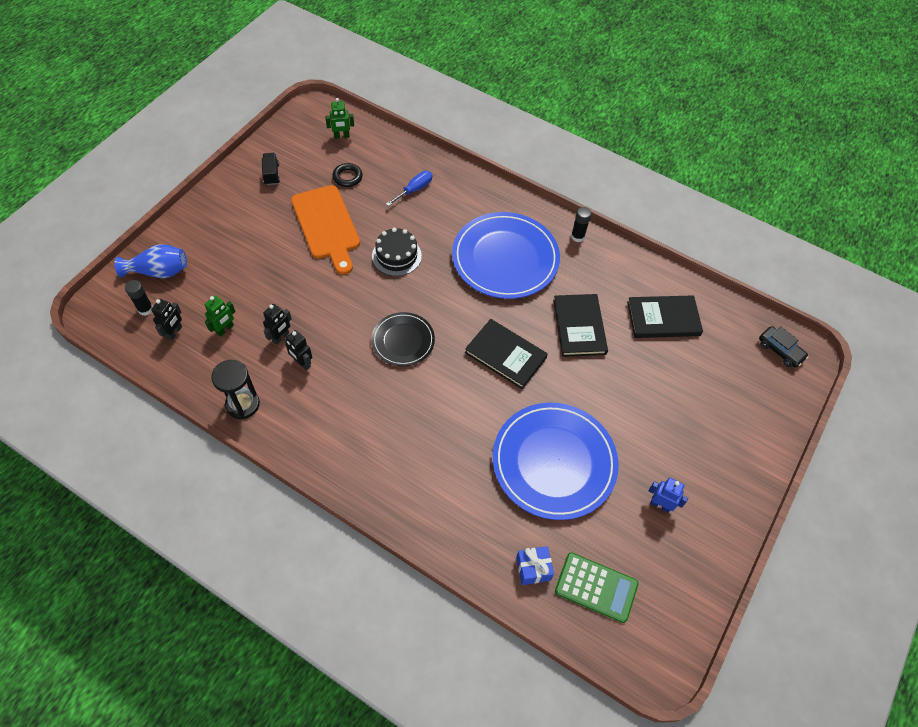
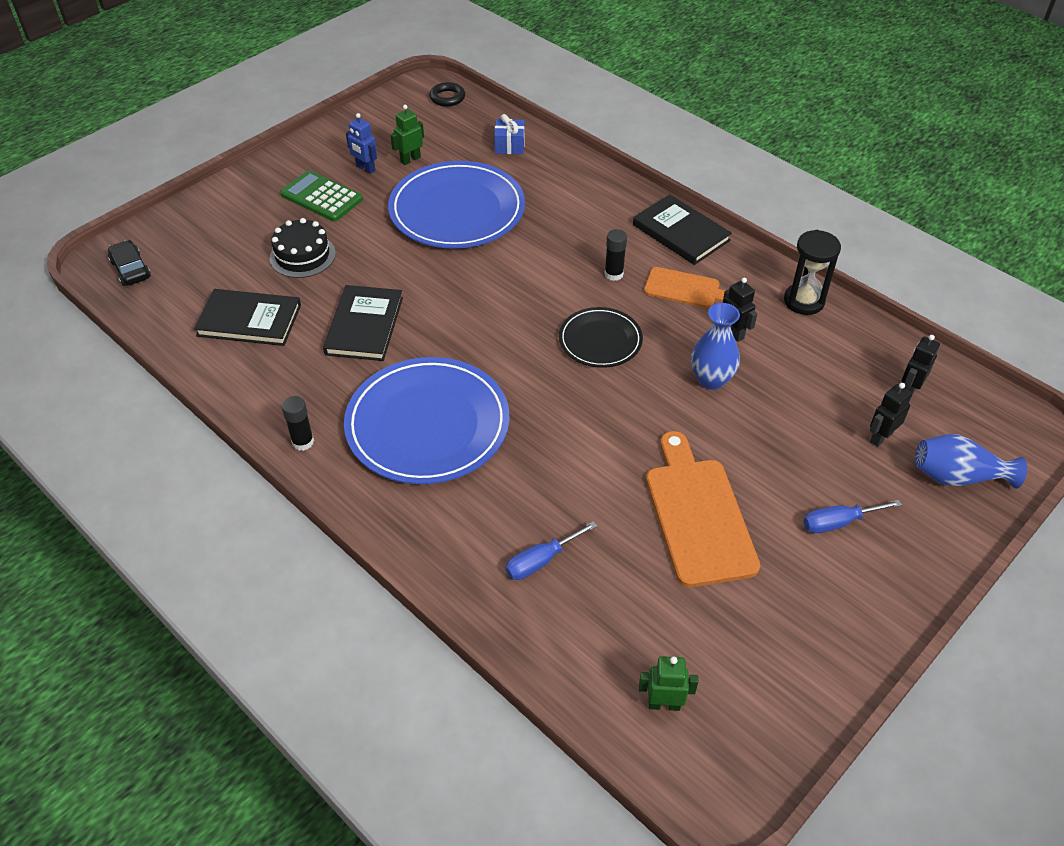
camera: 165 degrees left, 10 degrees down
(145, 309) = (960, 425): black glue stick -> black glue stick (614, 274)
(225, 329) = (840, 385): green robot -> green robot (410, 159)
(242, 233) = (838, 522): none -> blue screwdriver
(272, 174) = (799, 631): black truck -> none
(281, 337) = (763, 365): black robot -> black robot (880, 437)
(319, 319) = (711, 380): none -> blue vase
(340, 402) = (685, 289): none -> orange cutting board
(347, 177) = (658, 604): black ring -> black ring (447, 98)
(396, 256) = (591, 451): black cake -> black cake (302, 255)
(505, 355) = (472, 308): black book -> black book (681, 233)
(596, 587) = (457, 129): green calculator -> green calculator (321, 197)

